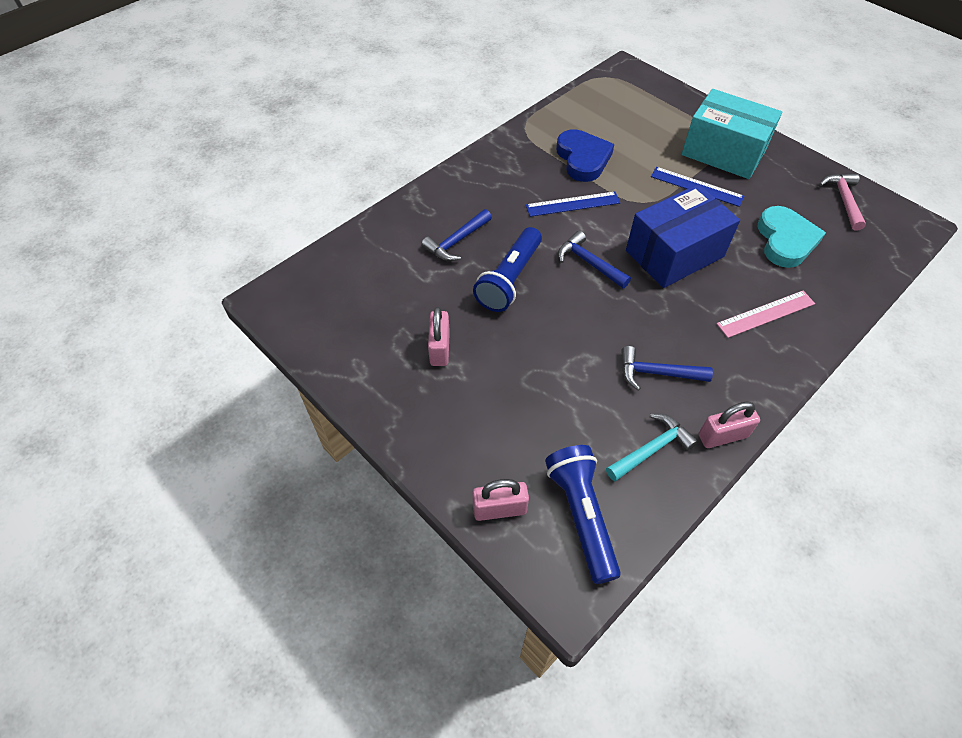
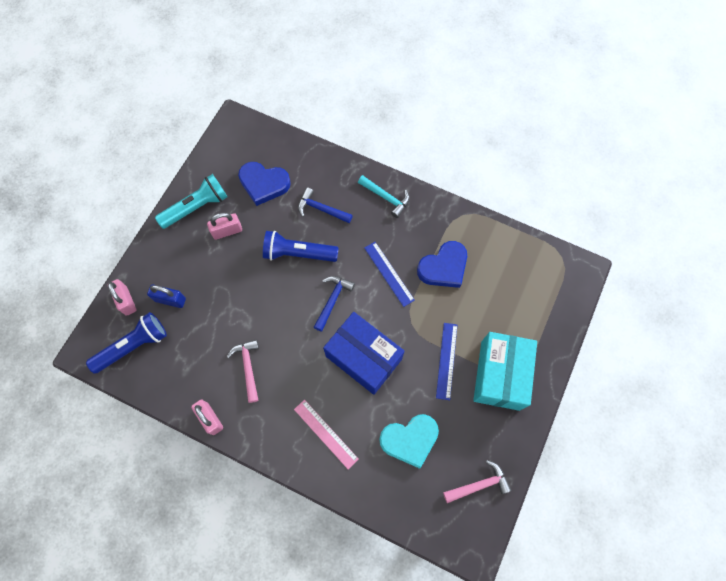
camera: 70 degrees right, 15 degrees up
(382, 376) = (196, 207): none -> turquoise flashlight
(387, 290) = (264, 184): none -> blue heart
(521, 445) = (170, 300): none -> blue padlock
(652, 449) = (188, 376): turquoise hammer -> turquoise hammer (386, 198)
(656, 373) = (248, 367): blue hammer -> pink hammer

